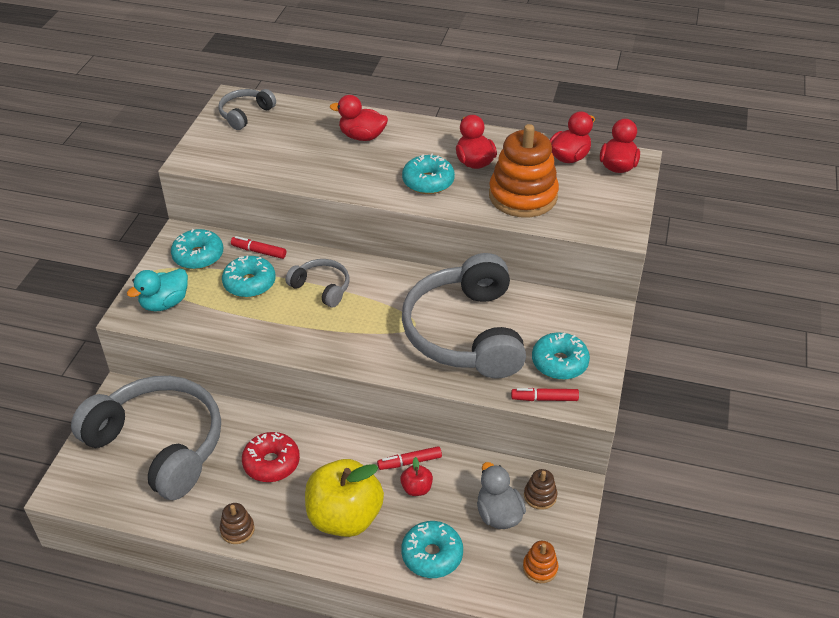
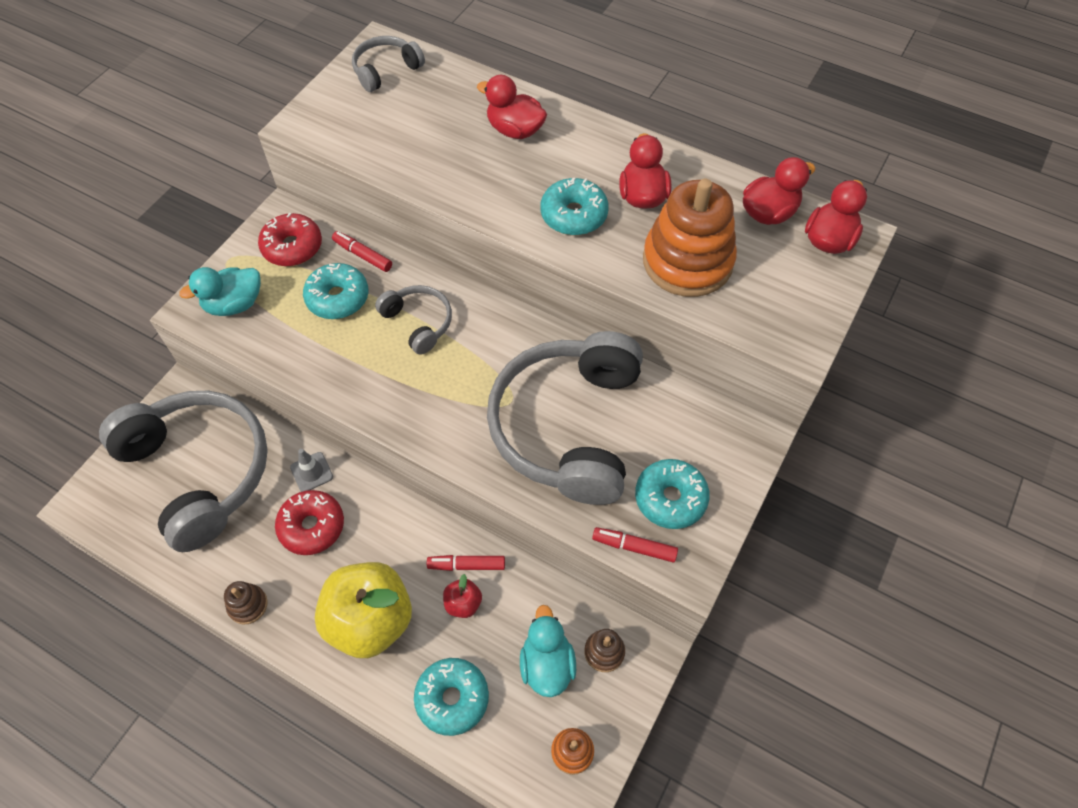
camera: 15 degrees right, 15 degrees up
(198, 256) = (292, 247): turquoise donut -> red donut
(257, 425) = (311, 472): none -> grey traffic cone
(498, 514) = (547, 664): grey duck -> turquoise duck

